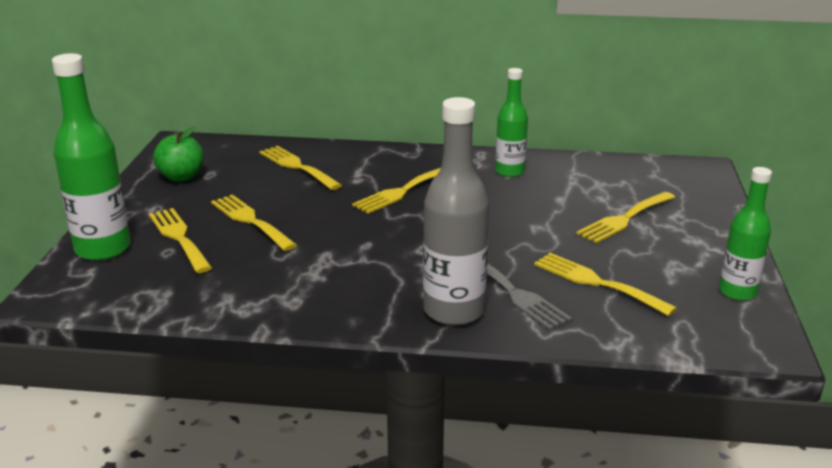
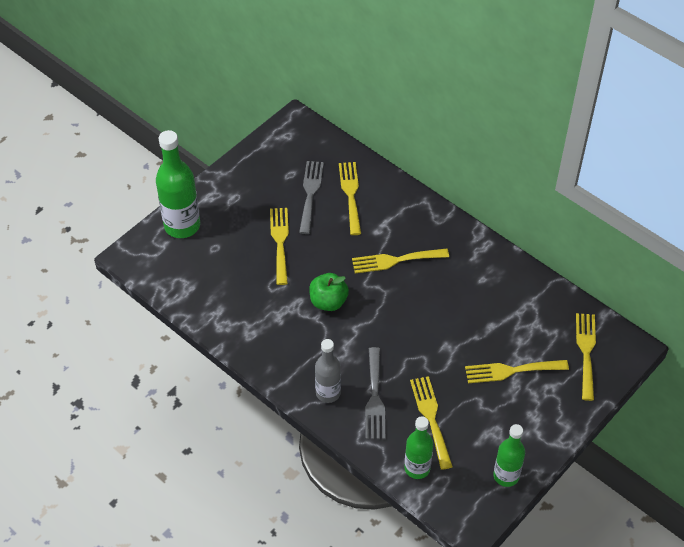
camera: 35 degrees right, 25 degrees up
(179, 237) = (229, 237): yellow fork -> yellow fork (586, 351)
(181, 177) = (271, 169): green apple -> green apple (328, 302)
(249, 179) = (310, 193): none -> grey fork
(453, 311) = (328, 393): grey bottle -> grey bottle, size x0.63
(509, 172) = (486, 277): green bottle -> green bottle (417, 468)

